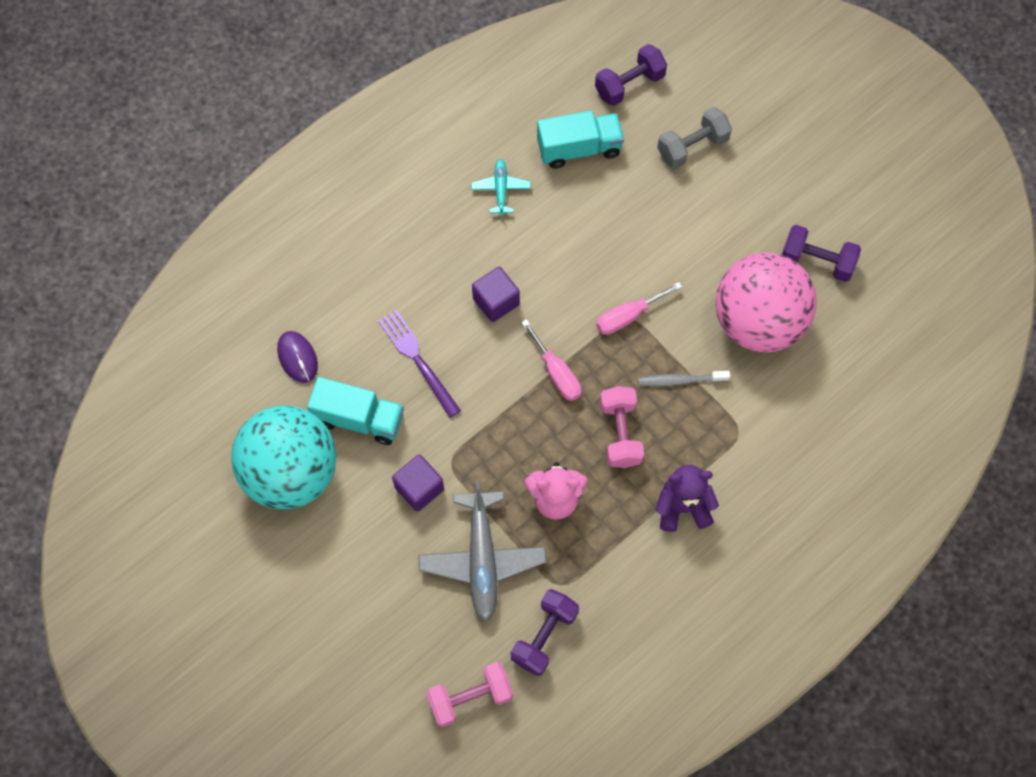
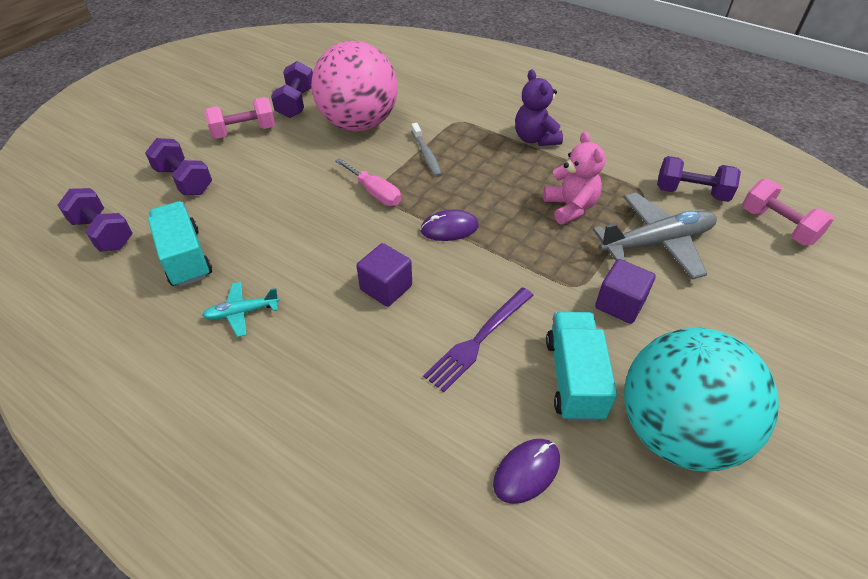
camera: 105 degrees left, 20 degrees down
(556, 373) = (449, 228): pink screwdriver -> purple mouse
(620, 433) = (490, 180): pink dumbbell -> pink dumbbell (244, 132)
(692, 147) = (184, 181): grey dumbbell -> purple dumbbell

